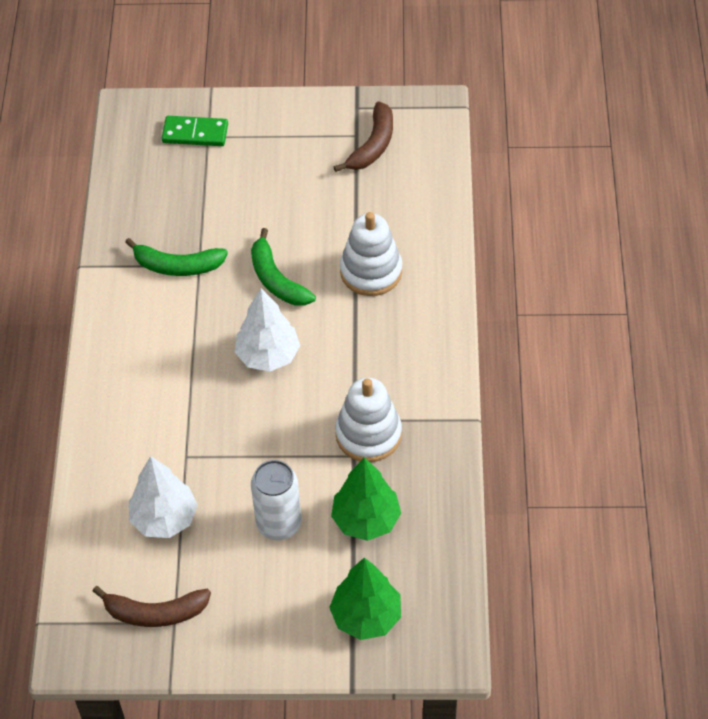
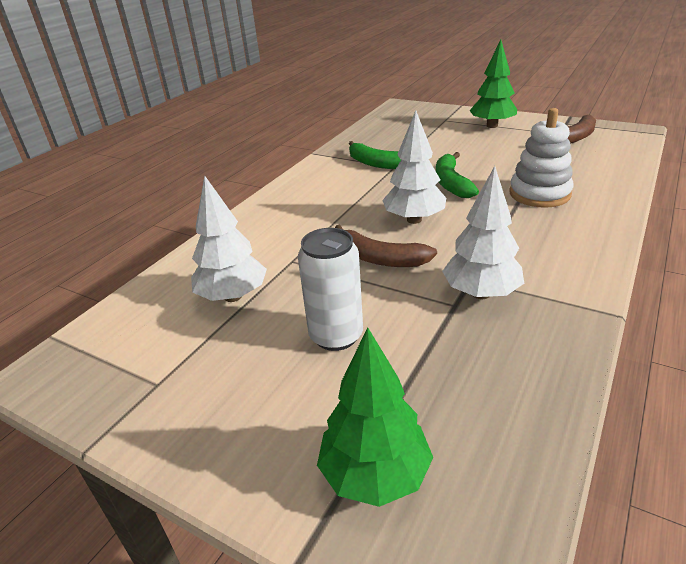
camera: 30 degrees right, 20 degrees down
(155, 613) = (149, 368): brown banana -> brown banana (379, 258)
(195, 133) = (437, 118): green domino -> none
(366, 520) = (437, 365): green tree -> green tree (492, 126)
(368, 434) = (481, 293): white stacking toy -> white tree

